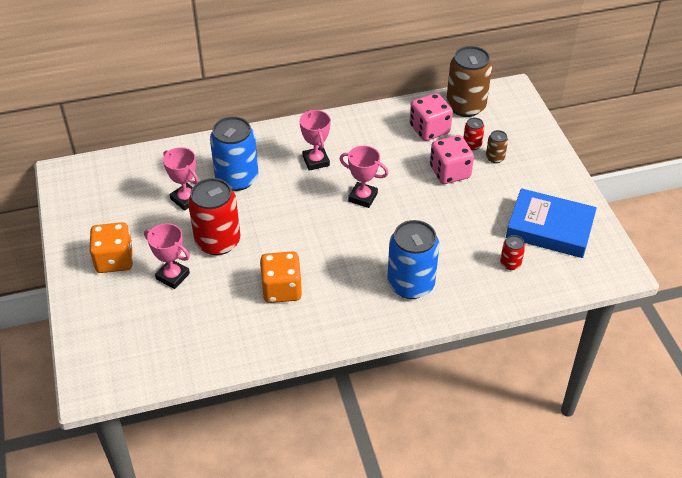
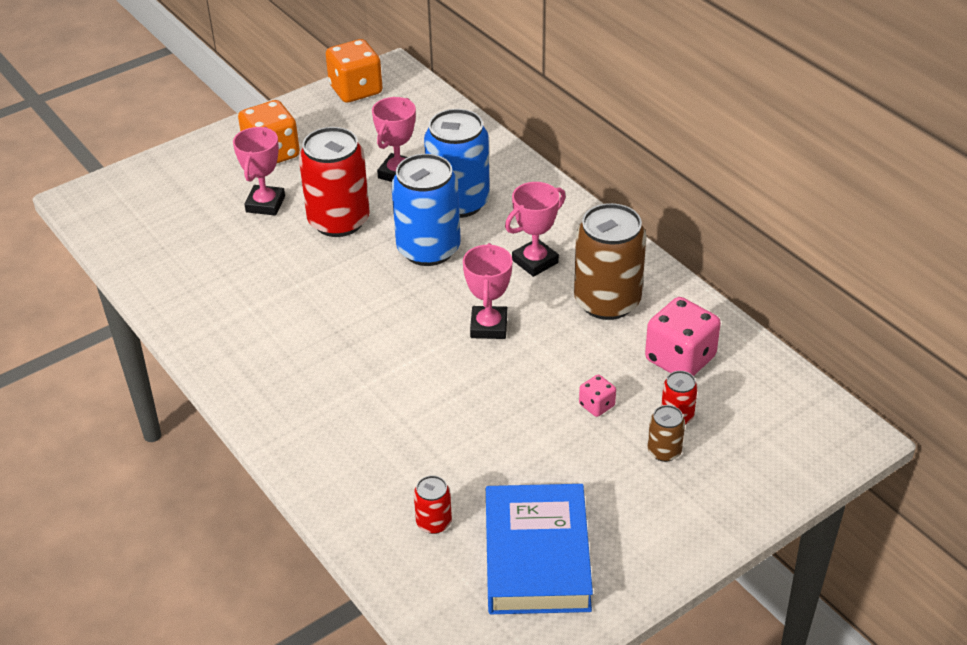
camera: 70 degrees right, 5 degrees down
(281, 289) = (281, 299): orange dice -> orange dice (356, 90)
(410, 284) = (342, 419): blue can -> blue can (428, 249)
(449, 172) = (596, 405): pink dice -> pink dice, size x0.49
(465, 106) = (766, 387): brown can -> brown can (607, 301)

